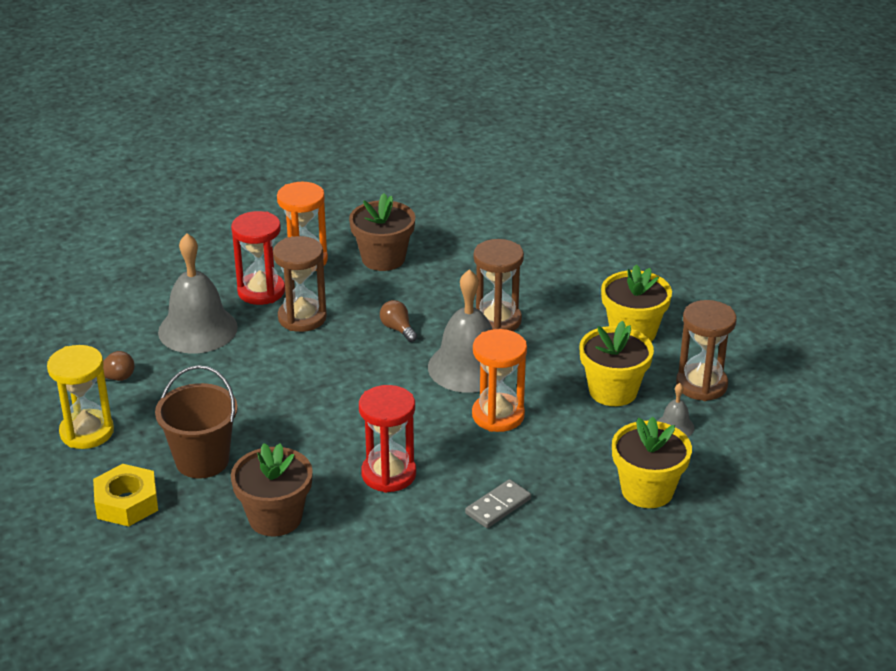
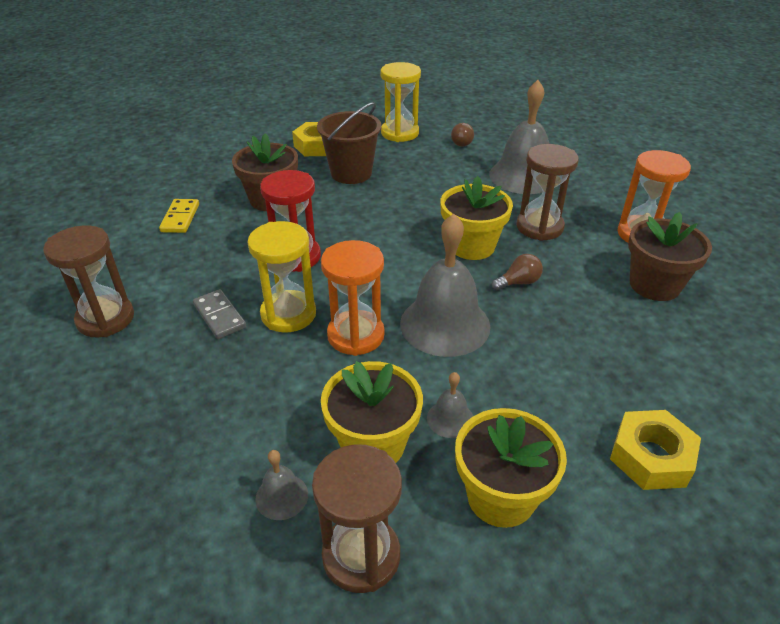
camera: 100 degrees right, 5 degrees up
(261, 291) = (582, 208): red hourglass -> none
(329, 588) = (180, 218): none -> yellow domino
(482, 461) = (288, 314): none -> yellow hourglass
(497, 320) = (532, 359): brown hourglass -> brown hourglass (105, 319)
(574, 273) = (651, 457): none -> yellow nut
(574, 357) = (450, 419): none -> grey bell
(647, 490) = (180, 438): yellow flower pot -> yellow flower pot (471, 246)

